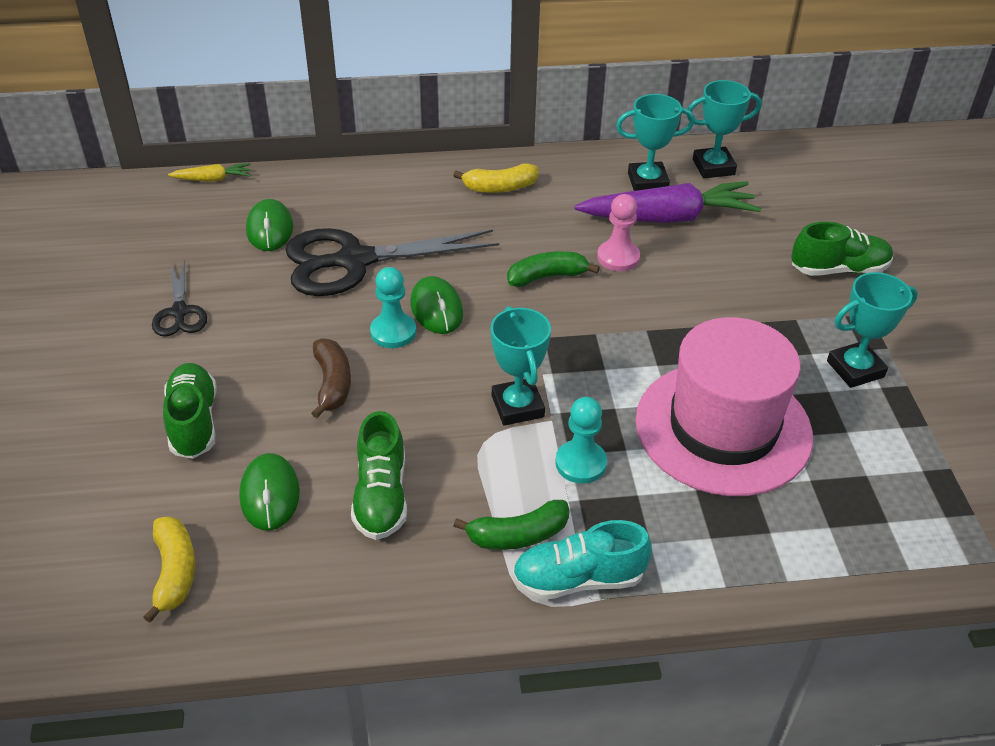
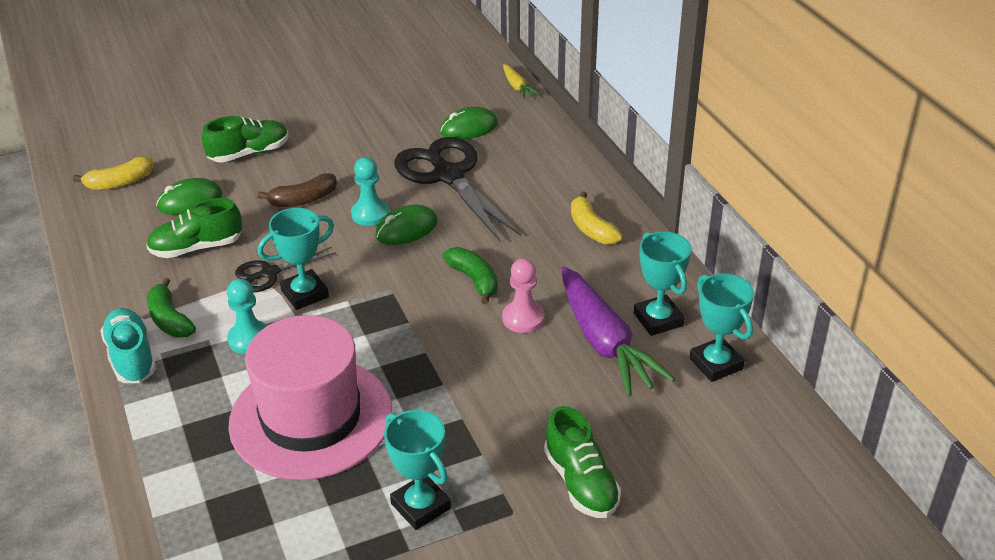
camera: 75 degrees right, 5 degrees down
(179, 312) = (356, 117): black scissors -> black scissors (269, 273)

